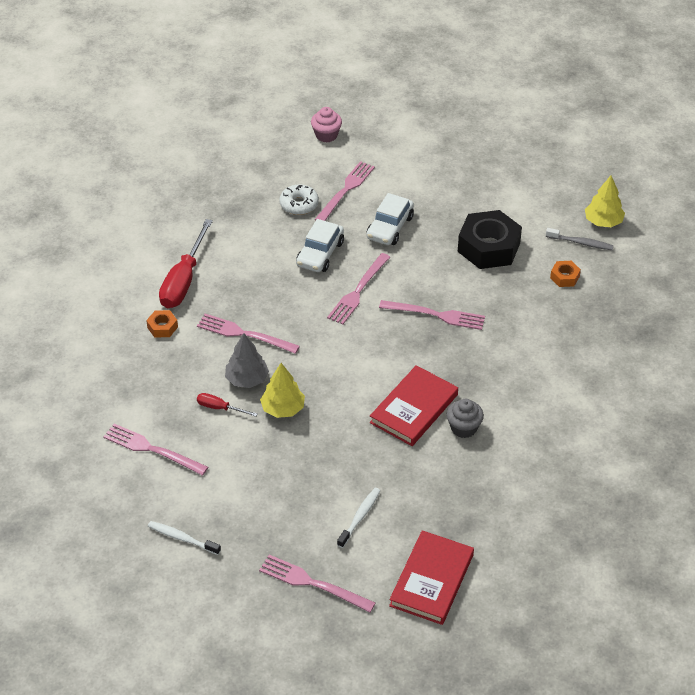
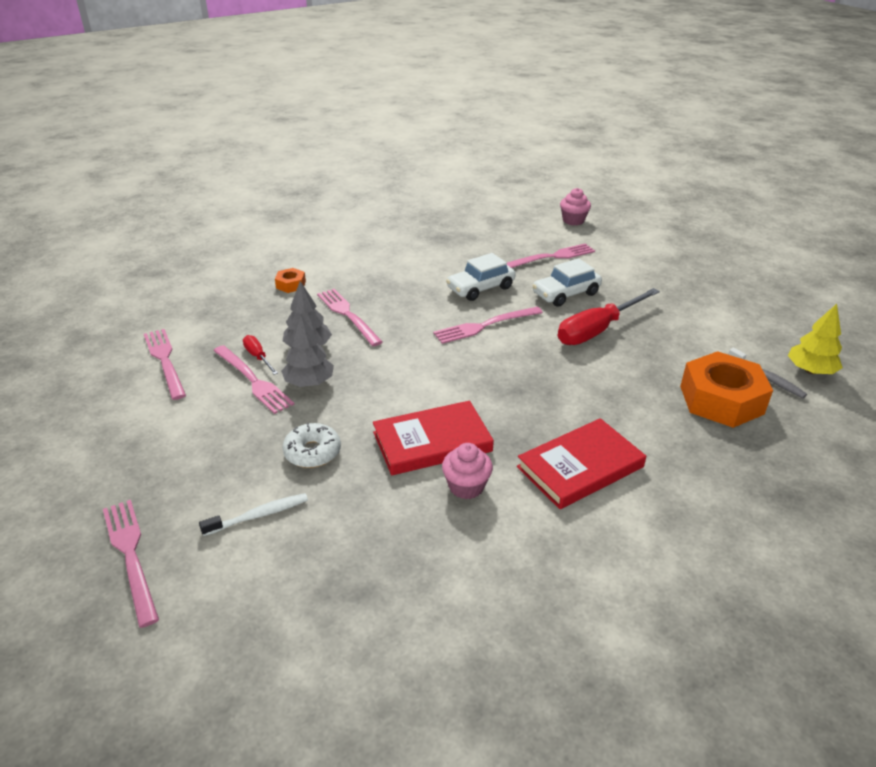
camera: 35 degrees right, 10 degrees down
(182, 538) = (86, 441): white toothbrush -> none
(183, 280) = (347, 263): red screwdriver -> red screwdriver (597, 330)
(283, 408) = (309, 382): yellow tree -> grey tree
(299, 204) = (500, 252): white donut -> white donut (312, 452)
(431, 580) = (249, 635): red book -> red book (580, 467)
(436, 315) = (542, 374): pink fork -> pink fork (253, 381)
(463, 428) = (466, 486): grey cupcake -> pink cupcake
(488, 247) = (653, 343): black nut -> none
(564, 277) = (721, 400): orange nut -> orange nut, size x2.20

